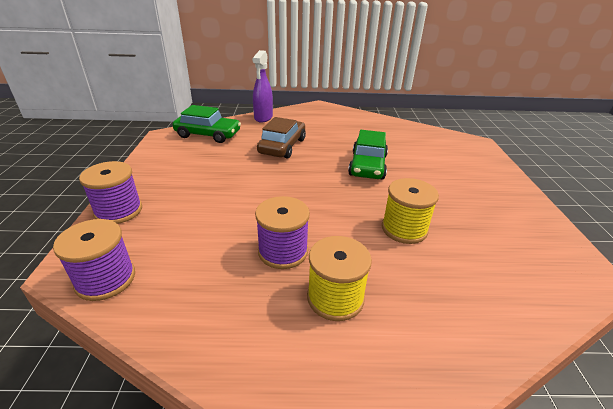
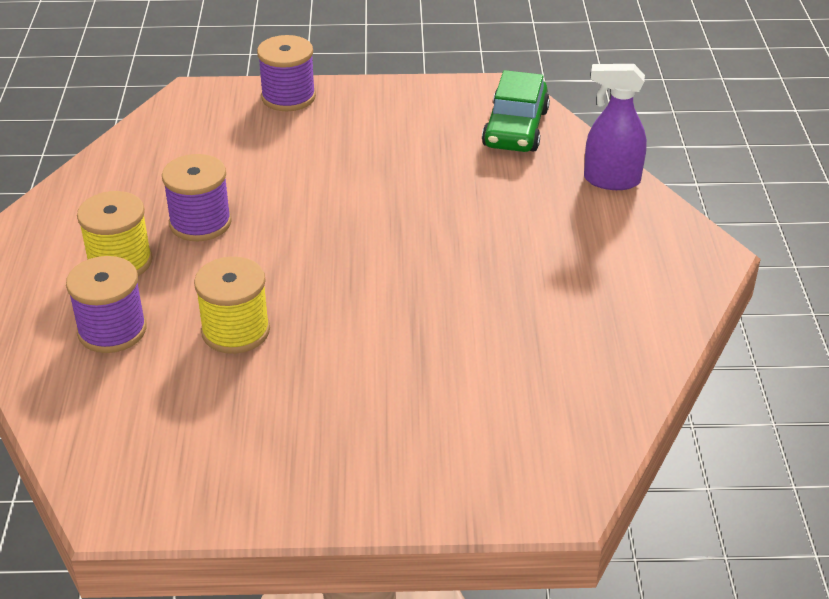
camera: 90 degrees right, 5 degrees up
(105, 279) = (173, 116): purple spool -> purple spool (112, 330)
(282, 146) = (485, 210): brown car -> none
(367, 165) = (424, 310): green car -> none

